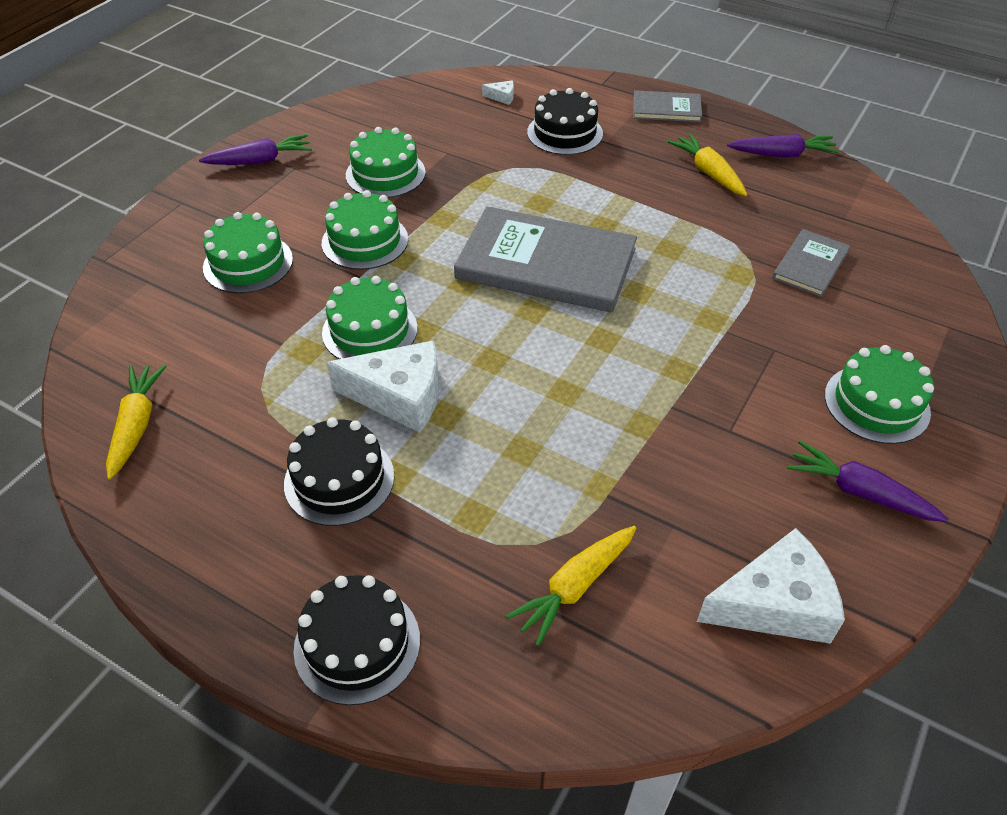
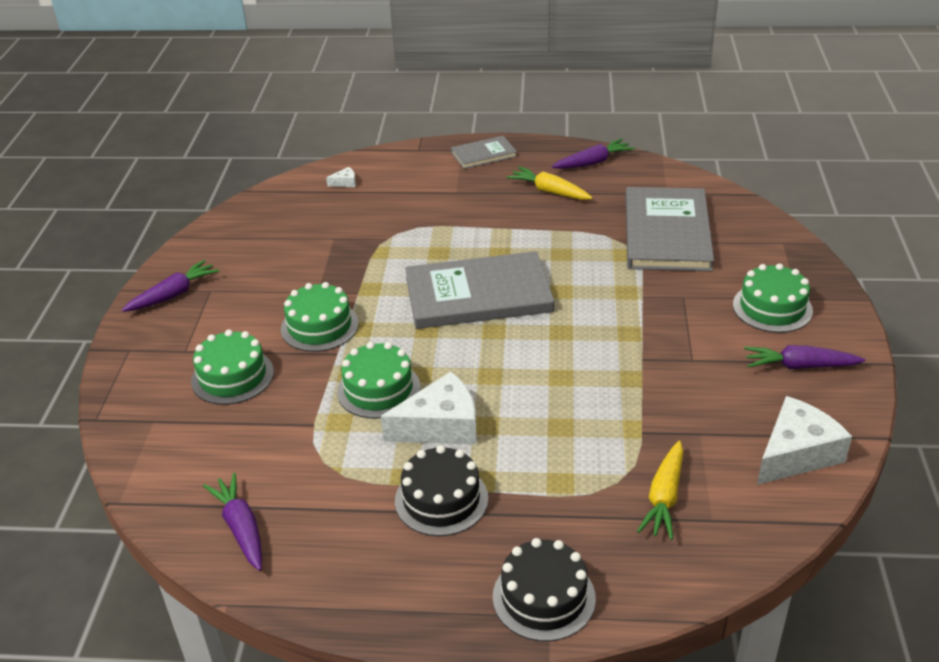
camera: 25 degrees left, 10 degrees down
(137, 425) = (241, 528): yellow carrot -> purple carrot
(385, 174) = (294, 270): green cake -> none
(565, 133) = (418, 195): black cake -> none
(810, 265) = (667, 233): grey book -> grey book, size x1.99

